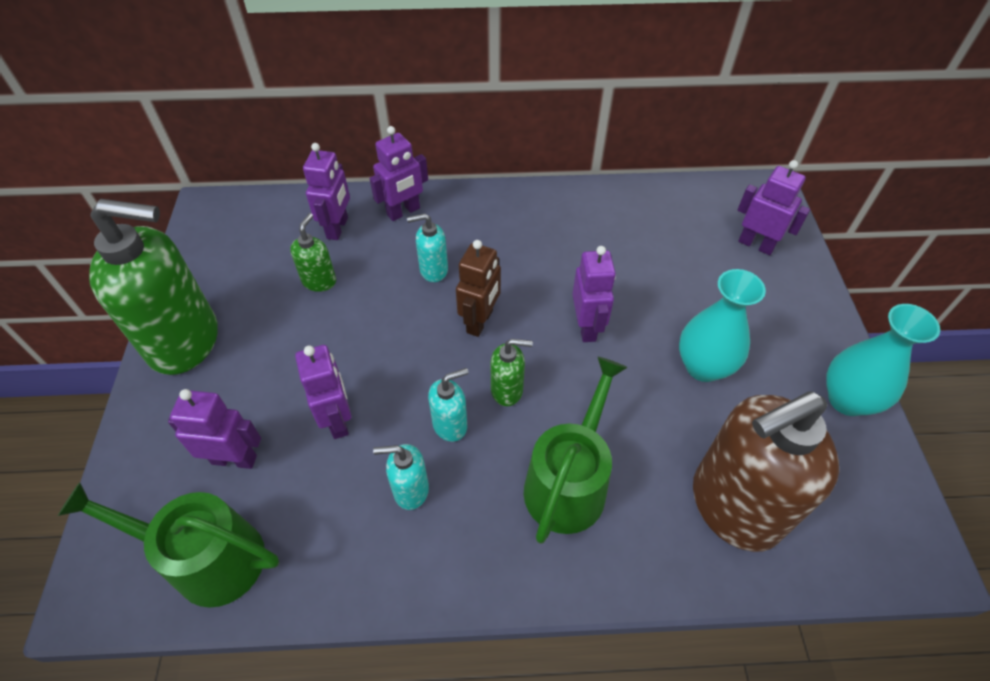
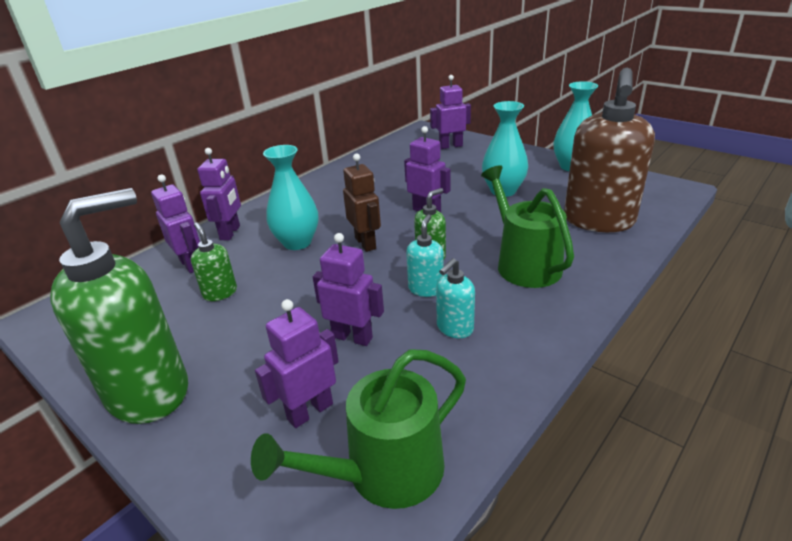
camera: 45 degrees left, 20 degrees down
(433, 270) = (297, 242): turquoise soap dispenser -> turquoise vase

